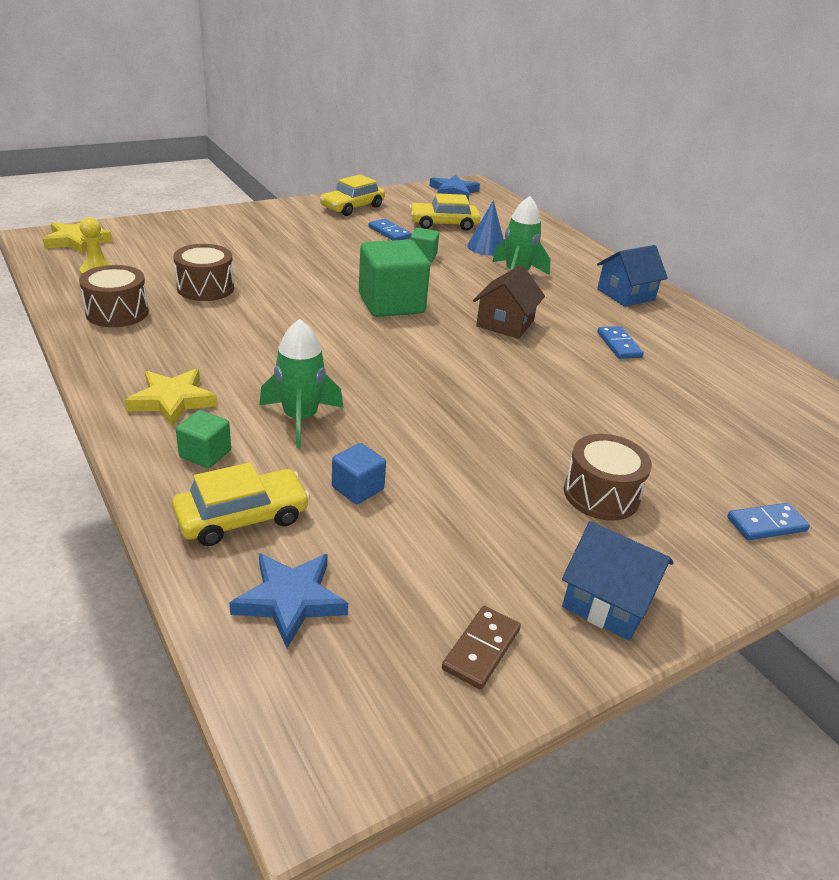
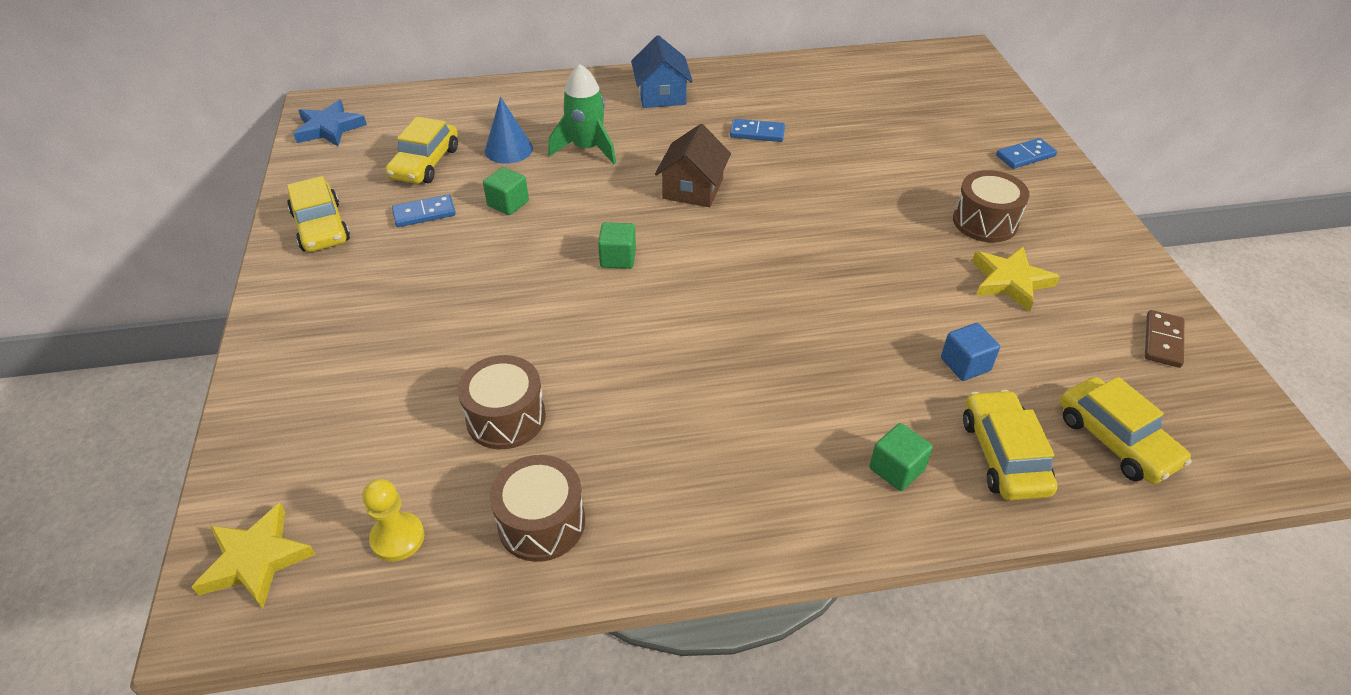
camera: 65 degrees left, 10 degrees up
(172, 400) = (785, 485): yellow star -> yellow star (1010, 281)
(290, 600) = (1116, 440): blue star -> yellow car
(300, 419) = (843, 382): green rocket -> none
(391, 303) = (618, 258): green cube -> green cube, size x0.49
(481, 649) = (1162, 341): brown domino -> brown domino turned 60 degrees clockwise
(505, 323) = (693, 189): brown house -> brown house turned 60 degrees clockwise
(608, 601) = (1109, 261): blue house -> none
(766, 524) = (1025, 156): blue domino -> blue domino turned 60 degrees clockwise

